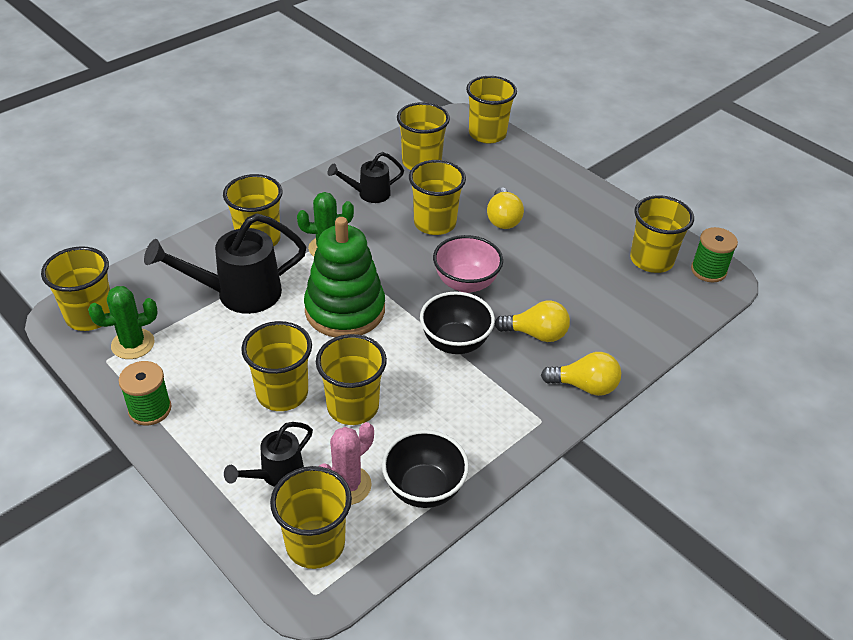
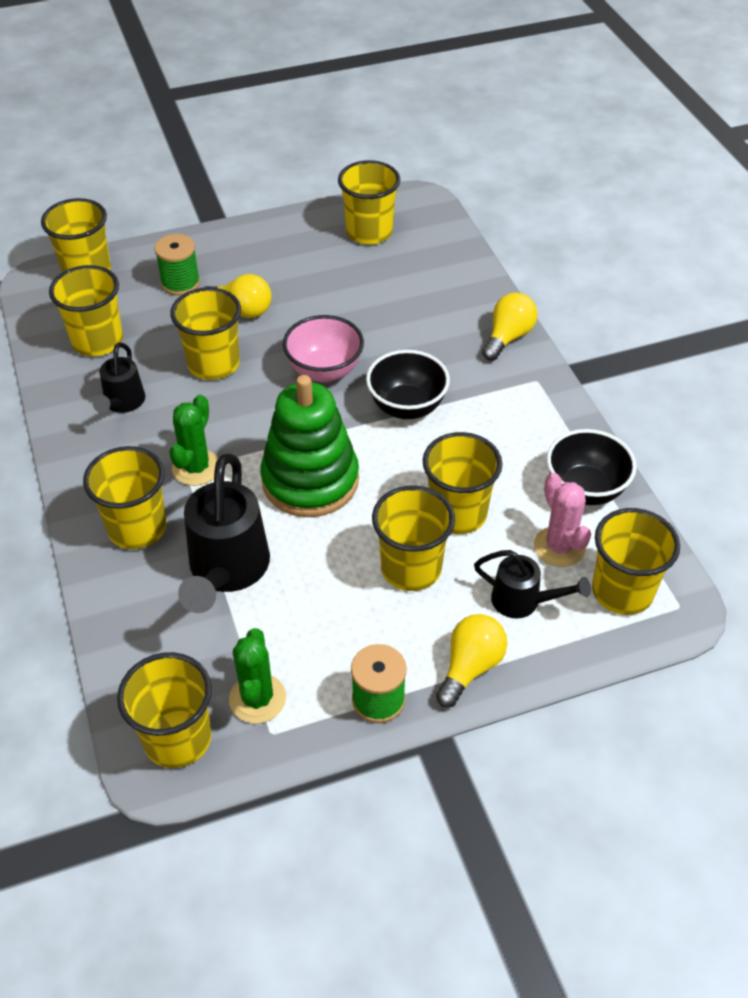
camera: 65 degrees left, 5 degrees up
(276, 474) = (523, 601): black watering can -> black watering can turned 45 degrees counterclockwise
(536, 334) = (425, 345): yellow light bulb -> yellow light bulb (470, 667)
(708, 270) = (404, 204): green spool -> green spool (180, 283)

